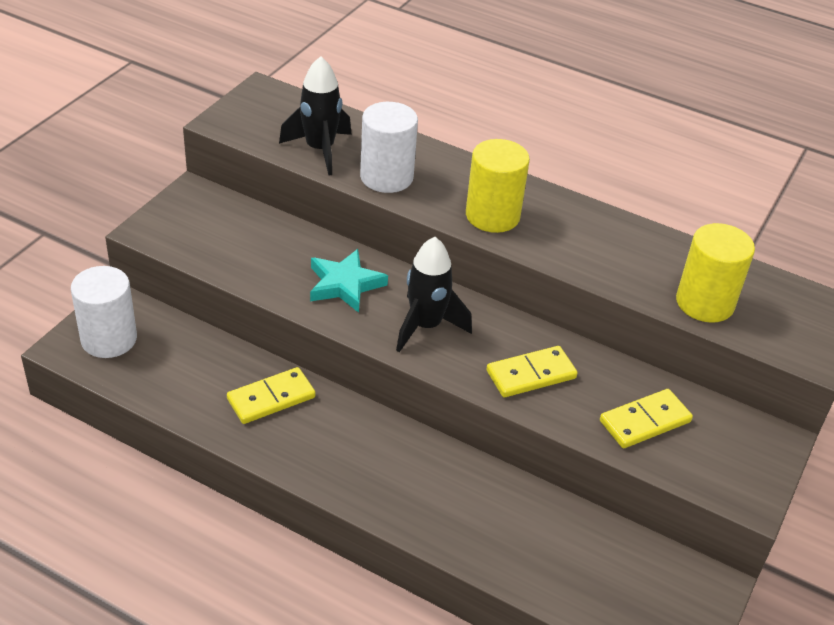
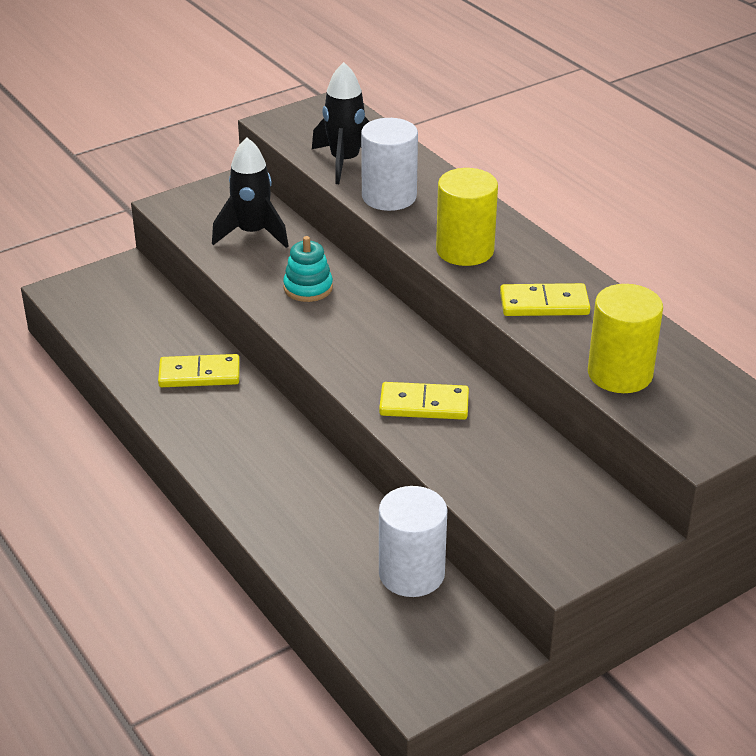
camera: 30 degrees right, 5 degrees down
(109, 339) = (98, 293): white cylinder -> white cylinder (411, 573)
(345, 284) = (308, 288): turquoise star -> turquoise stacking toy
(426, 326) = (356, 339): black rocket -> black rocket (252, 233)
(645, 421) = (505, 474): yellow domino -> yellow domino (544, 304)

